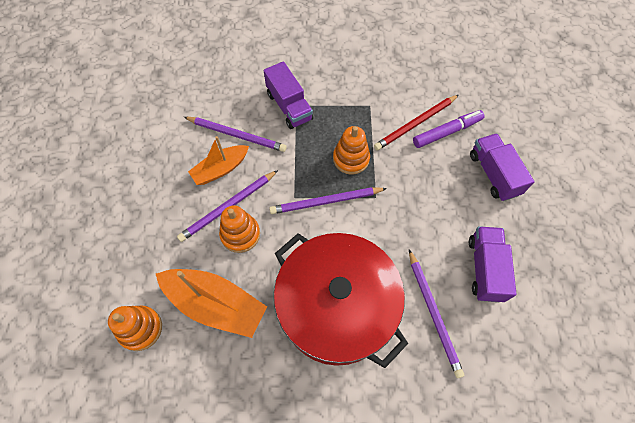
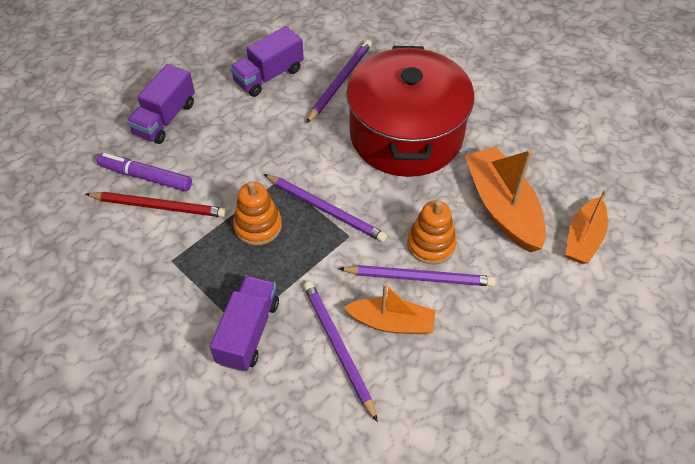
camera: 135 degrees left, 10 degrees down
(140, 329) = (583, 238): orange stacking toy -> orange boat

